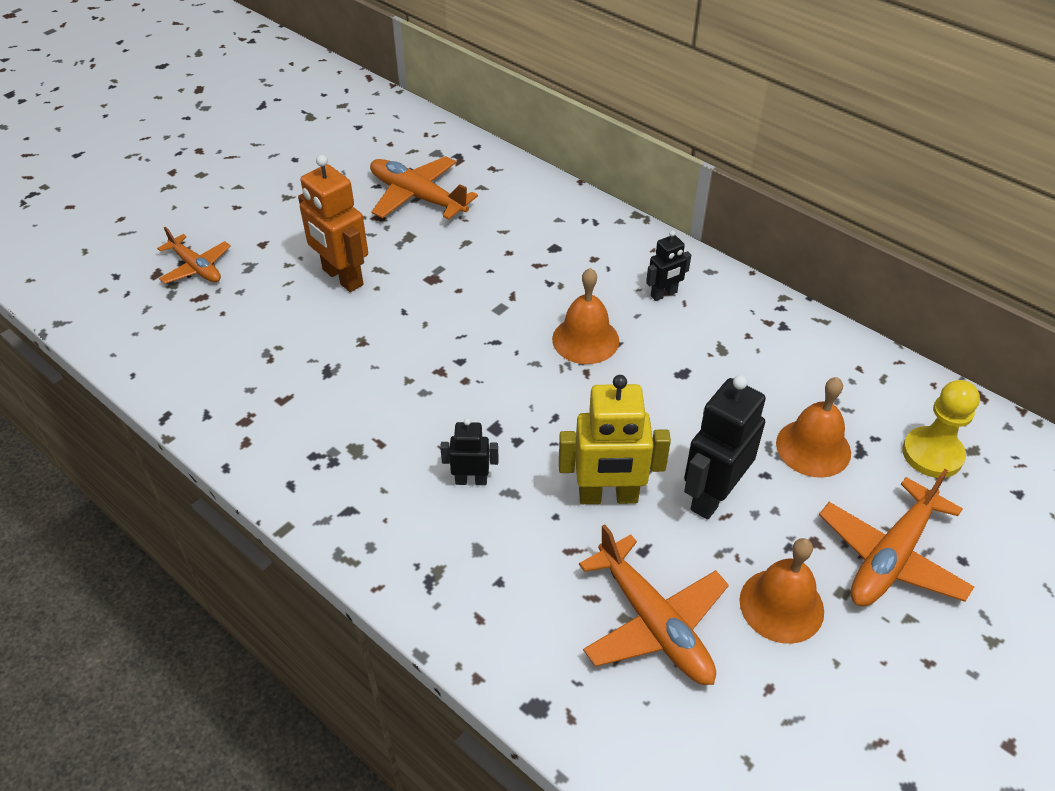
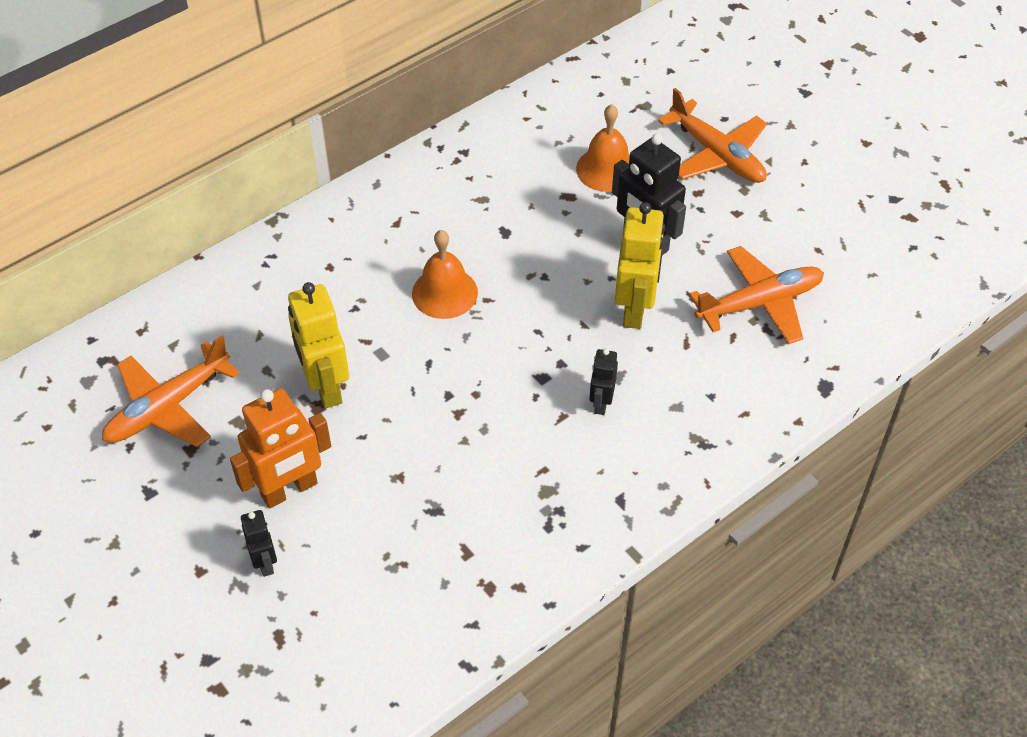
camera: 80 degrees left, 5 degrees up
(196, 267) = (221, 643): orange plane -> none
(454, 279) = (325, 387): none -> yellow robot
(664, 294) = (399, 223): black robot -> black robot (265, 562)
(781, 605) = (752, 226): orange bell -> none
(932, 454) = (626, 103): yellow pawn -> none

